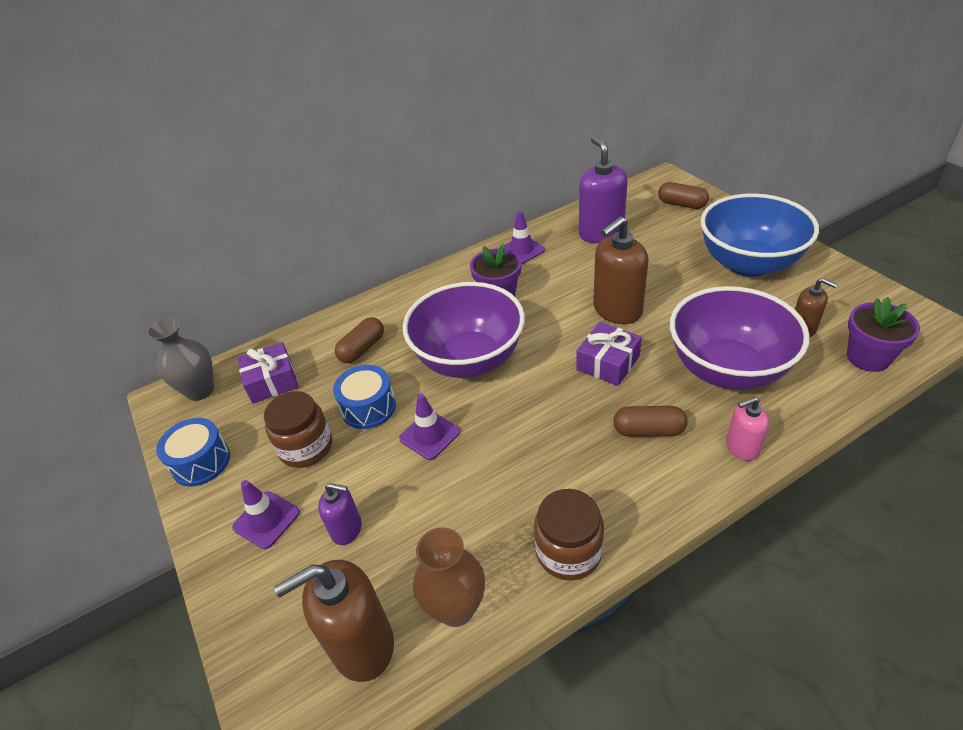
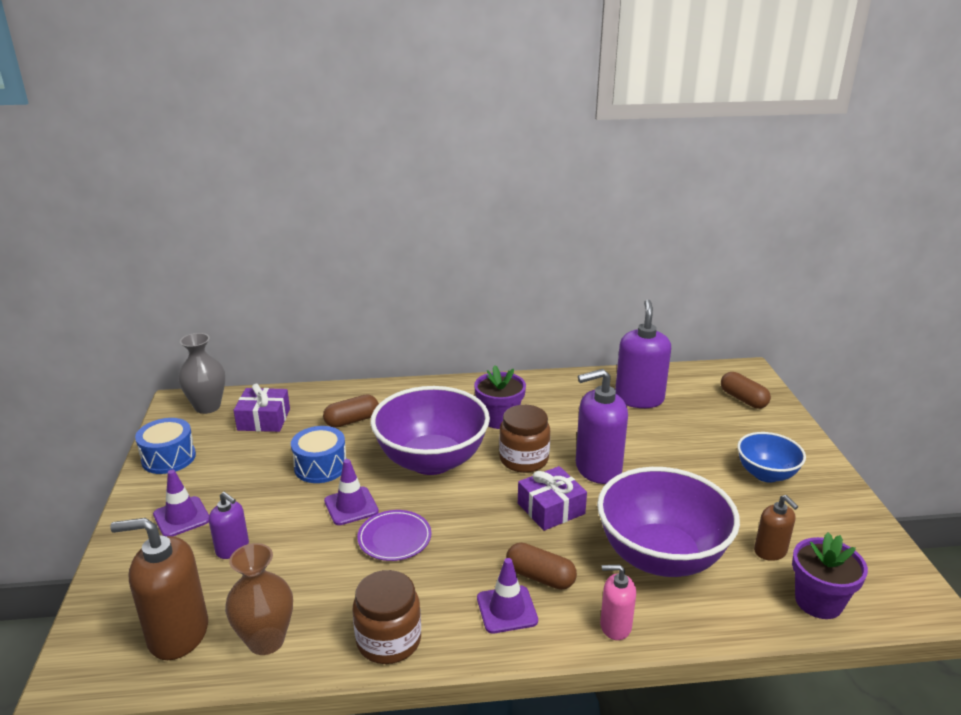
camera: 20 degrees right, 15 degrees down
(306, 447) = (250, 477): brown jar -> brown jar (524, 459)
(495, 450) = (394, 538): none -> purple plate
(522, 250) = (552, 389): purple traffic cone -> purple traffic cone (507, 609)
(617, 310) = (597, 468): brown soap dispenser -> purple soap dispenser
(748, 264) = (766, 474): blue bowl -> blue bowl, size x0.55

